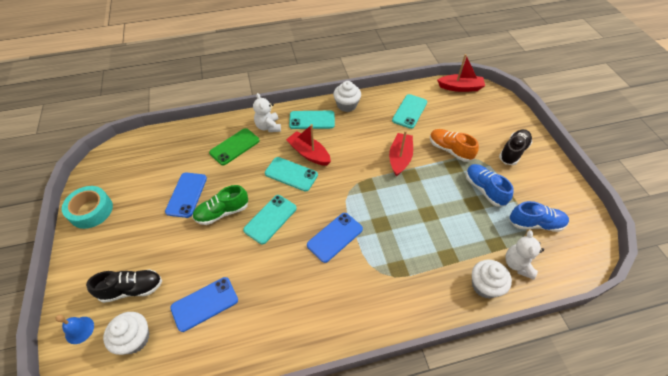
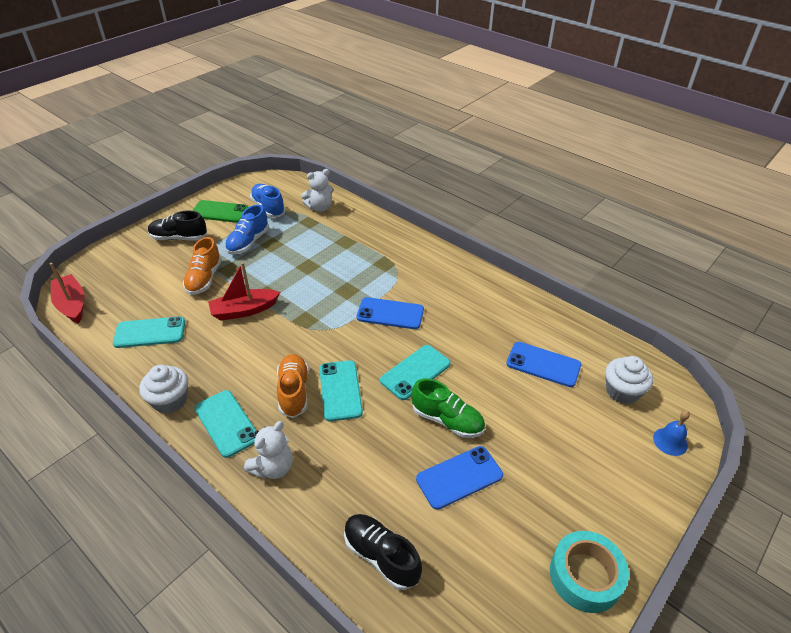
camera: 125 degrees left, 10 degrees down
(132, 289) = (597, 432): black shoe -> black shoe (381, 556)
(234, 147) = (341, 483): green phone -> green phone (220, 212)
(270, 219) = (415, 372): turquoise phone -> turquoise phone turned 45 degrees counterclockwise
(309, 153) = (294, 392): red boat -> orange shoe
(485, 285) = (355, 217): white cupcake -> none

